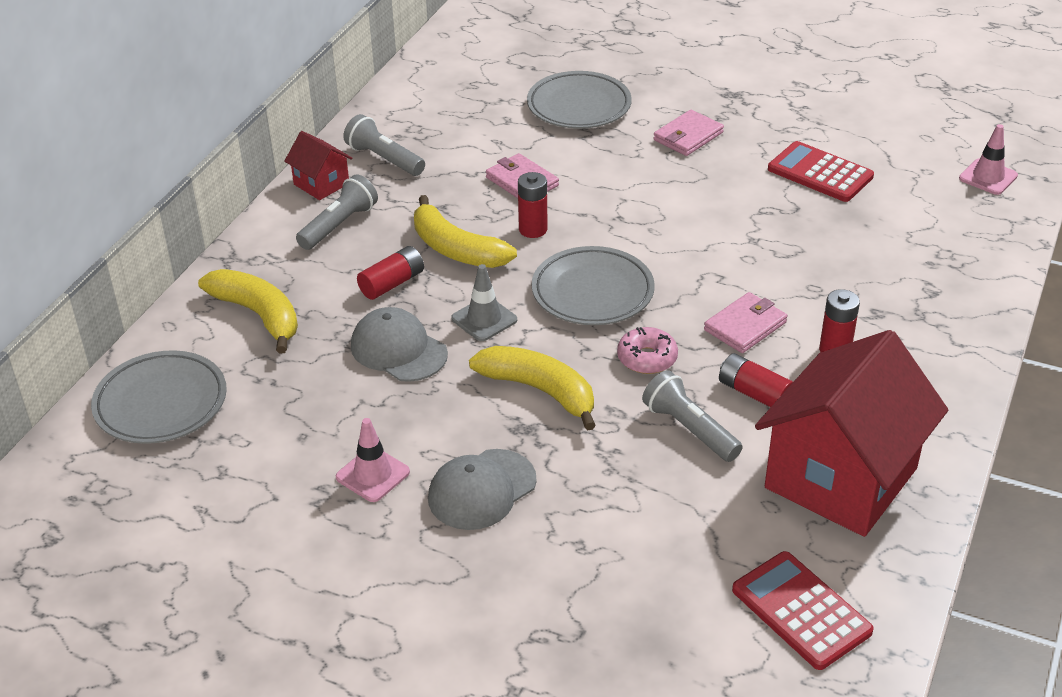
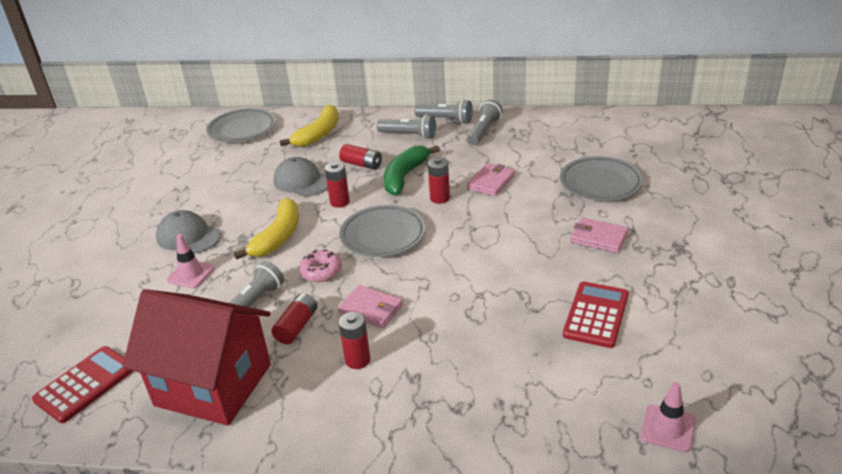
camera: 75 degrees right, 5 degrees down
(321, 184) = (445, 119): red house -> grey flashlight
(372, 475) = (197, 199): pink traffic cone -> pink traffic cone (191, 274)
(398, 350) = (302, 181): grey cap -> grey cap turned 75 degrees counterclockwise
(456, 249) = (405, 176): yellow banana -> green banana
(484, 319) = (340, 202): grey traffic cone -> red battery

